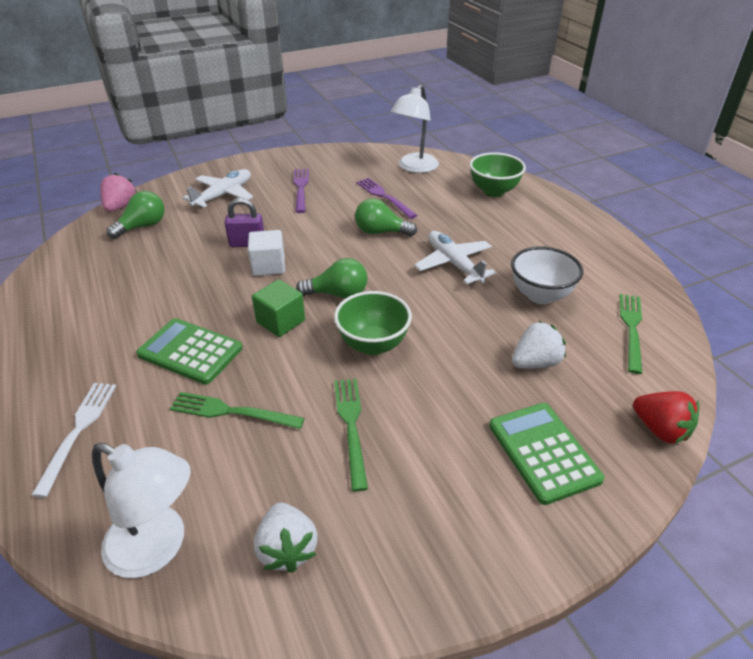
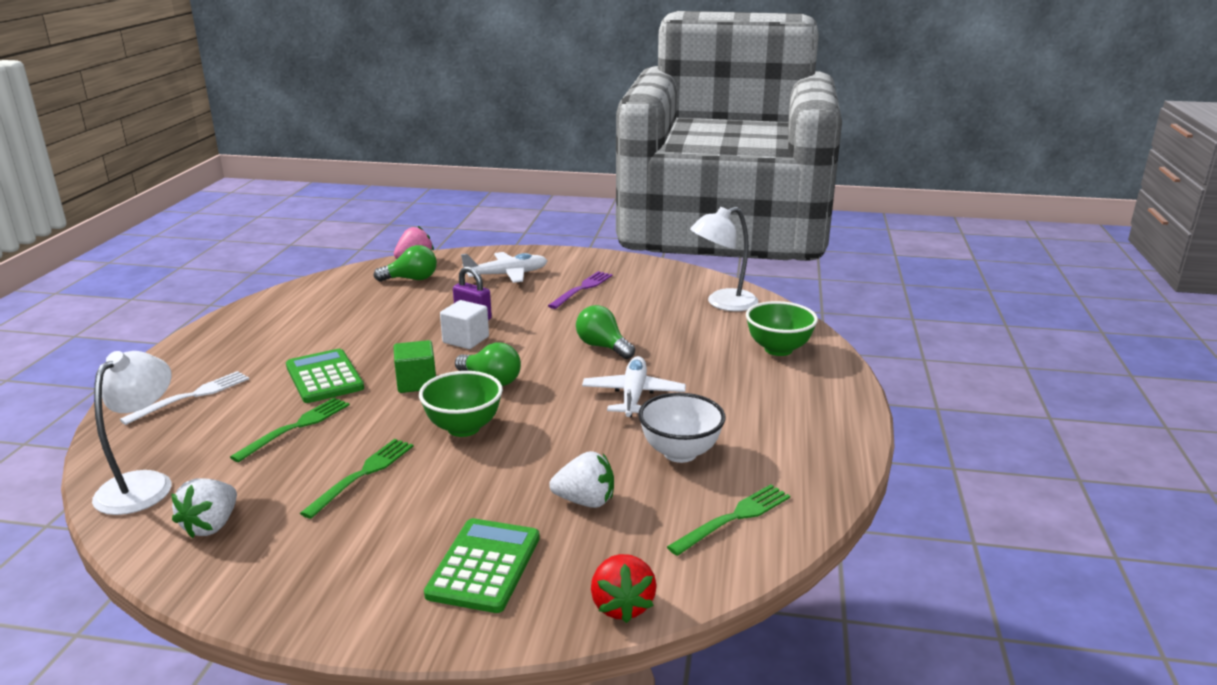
camera: 35 degrees right, 15 degrees down
(158, 547) = (144, 484): white lamp -> white lamp turned 135 degrees counterclockwise
(231, 411) = (296, 427): green fork -> green fork turned 75 degrees clockwise
(384, 197) = (651, 319): purple fork -> none

